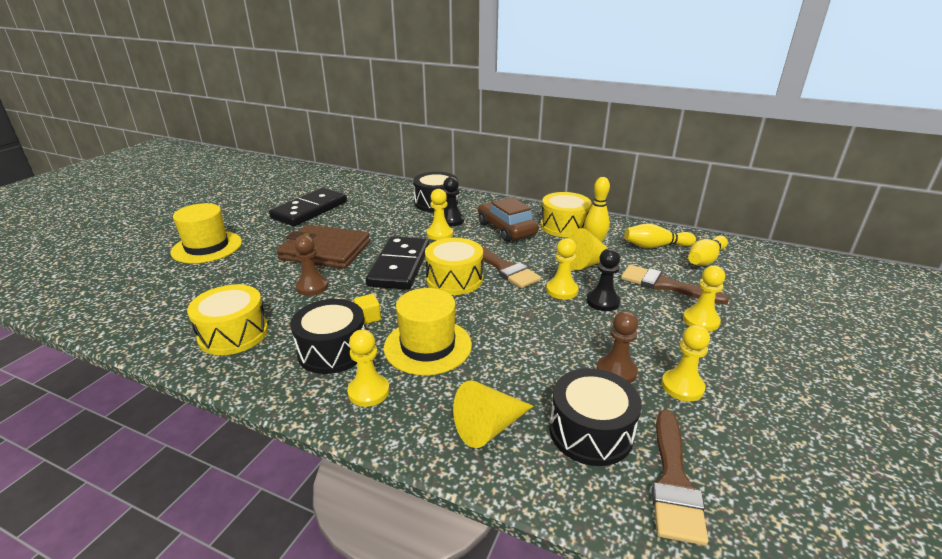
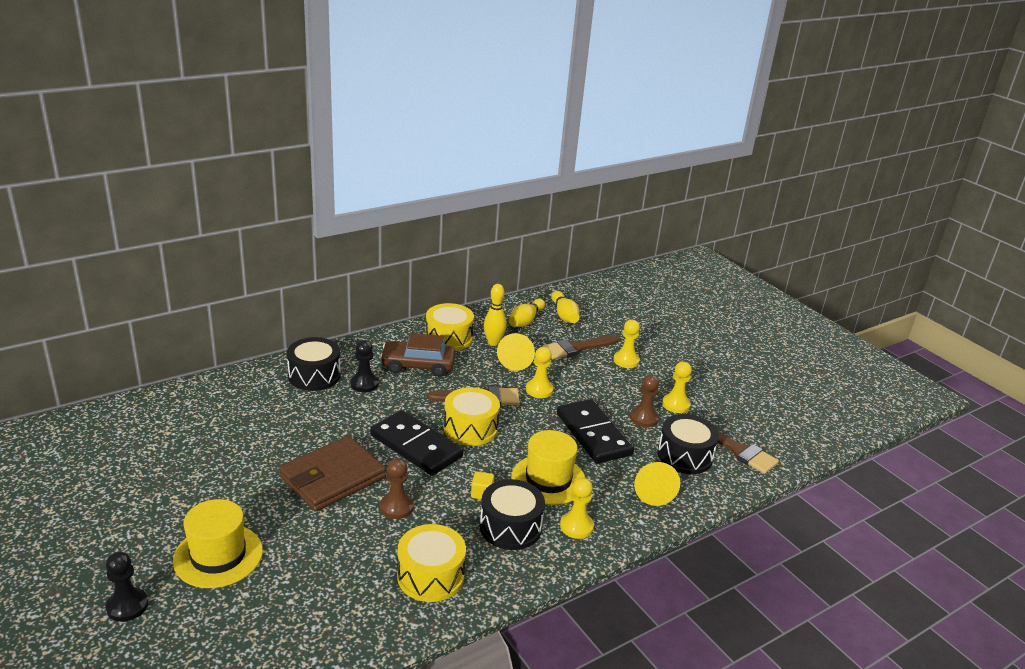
camera: 60 degrees left, 0 degrees up
(310, 210) = (216, 456): black domino -> black domino (593, 434)
(439, 234) = (383, 402): yellow pawn -> none
(603, 301) = (570, 382): black pawn -> black pawn (127, 606)

